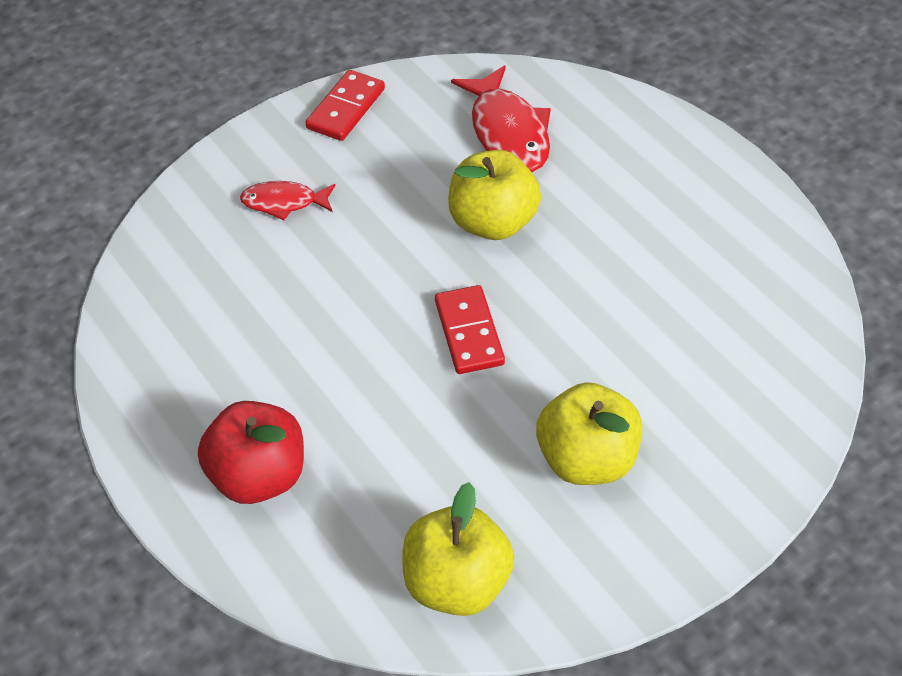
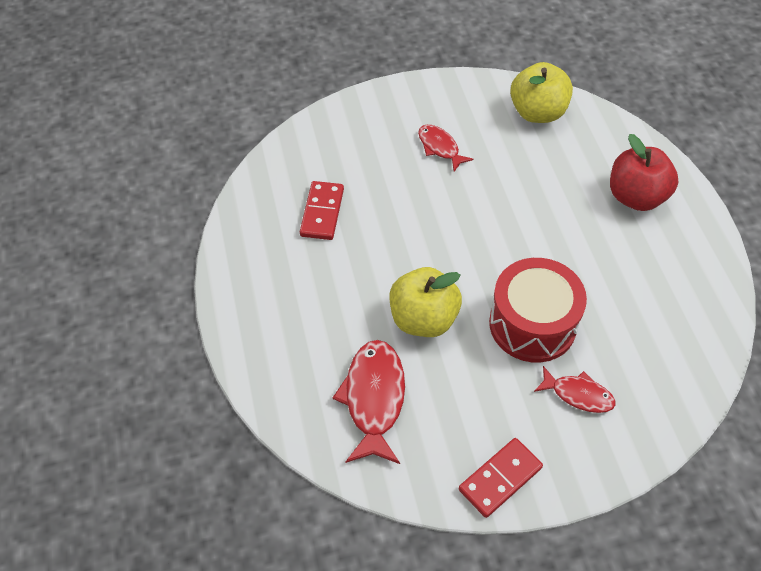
camera: 160 degrees left, 5 degrees up
(359, 257) = (532, 324): none -> red drum
(469, 332) = (476, 242): red domino -> red domino (322, 212)
(587, 460) = (440, 147): yellow apple -> red fish

